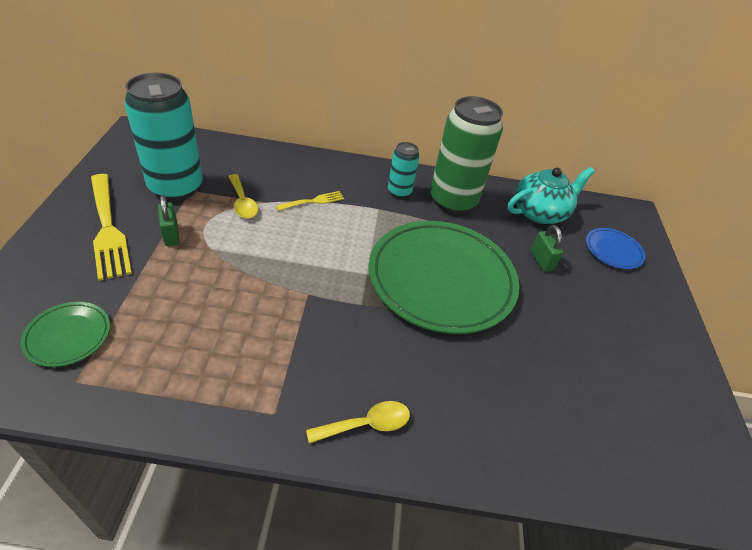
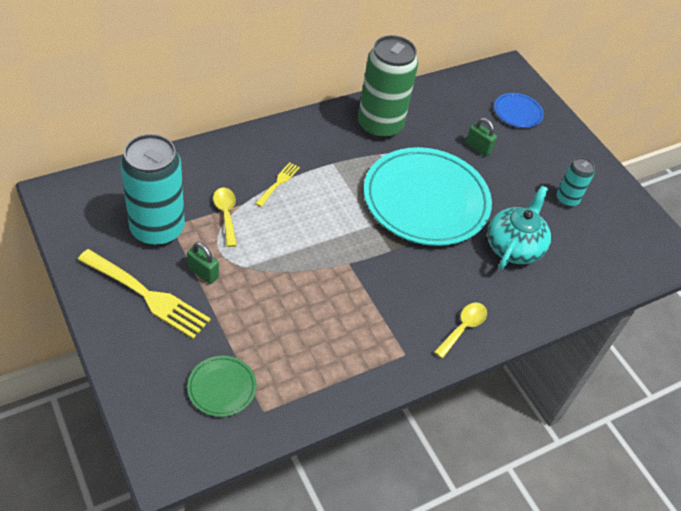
camera: 35 degrees left, 5 degrees up
(242, 203) = (226, 214): yellow spoon -> yellow spoon turned 135 degrees counterclockwise
(399, 192) = (334, 138): turquoise can -> turquoise can (567, 199)
(441, 279) = (426, 201): green plate -> turquoise plate
(540, 212) = (448, 103): turquoise teapot -> turquoise teapot (514, 247)

